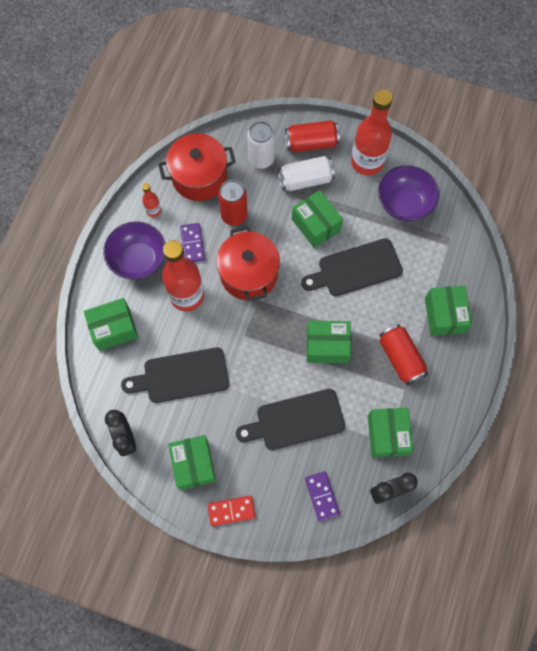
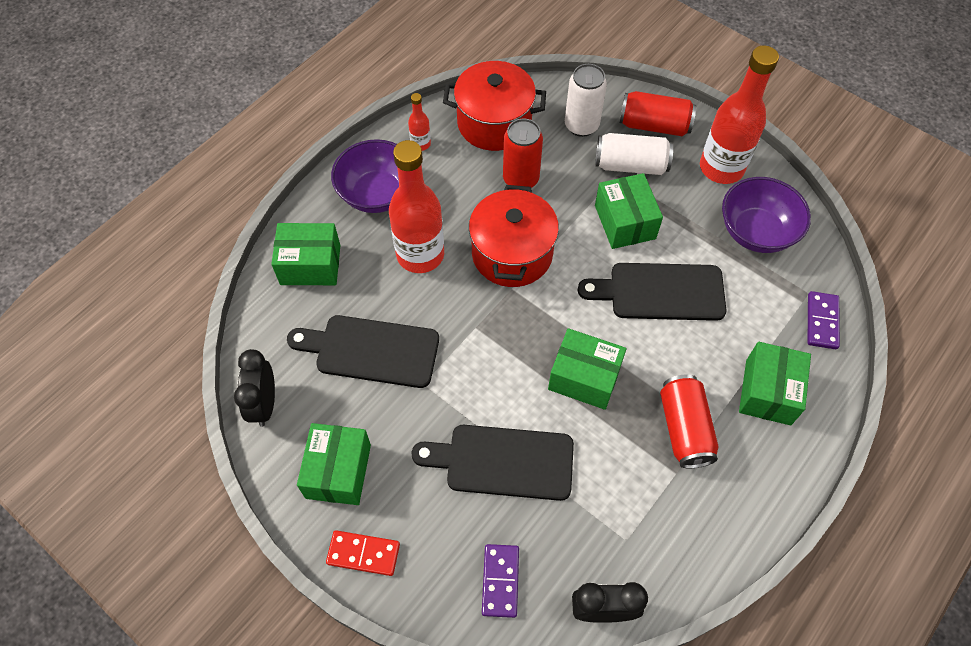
camera: 20 degrees right, 10 degrees down
(192, 243) = (454, 196): purple domino -> purple domino (822, 321)
(387, 435) = (628, 528): green box -> none

